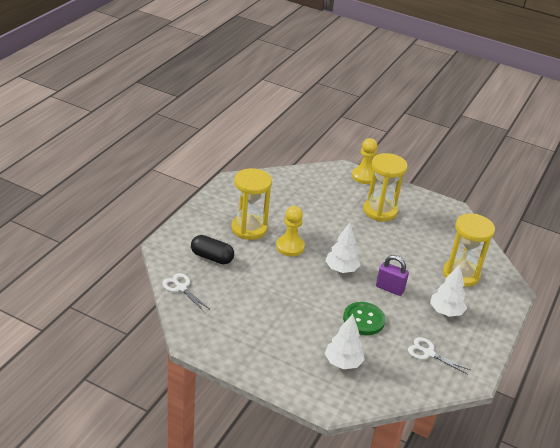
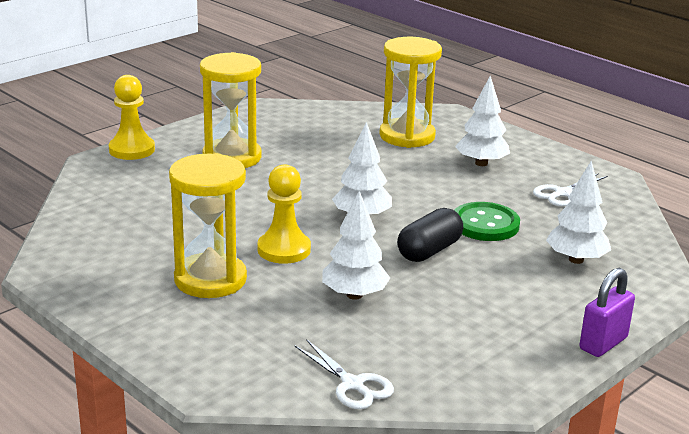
camera: 70 degrees left, 10 degrees down
(181, 288) = (353, 385): white scissors -> white scissors turned 105 degrees counterclockwise
(212, 257) = (276, 334): black capsule -> black capsule (429, 251)
(258, 277) = (354, 295): none -> white tree
(389, 288) = (420, 190): purple padlock -> purple padlock (603, 343)

